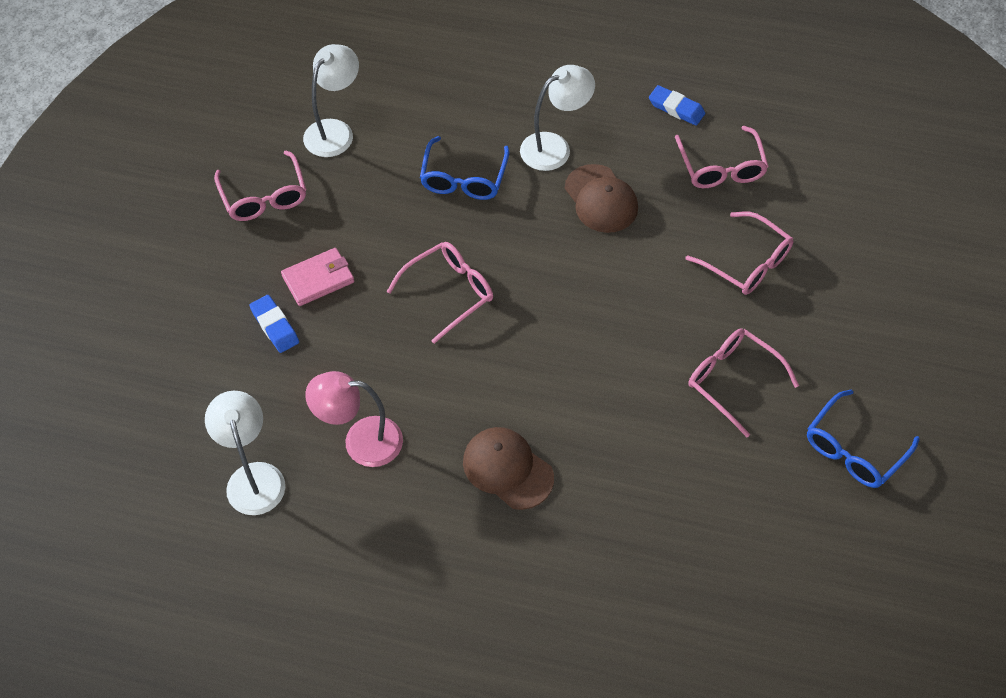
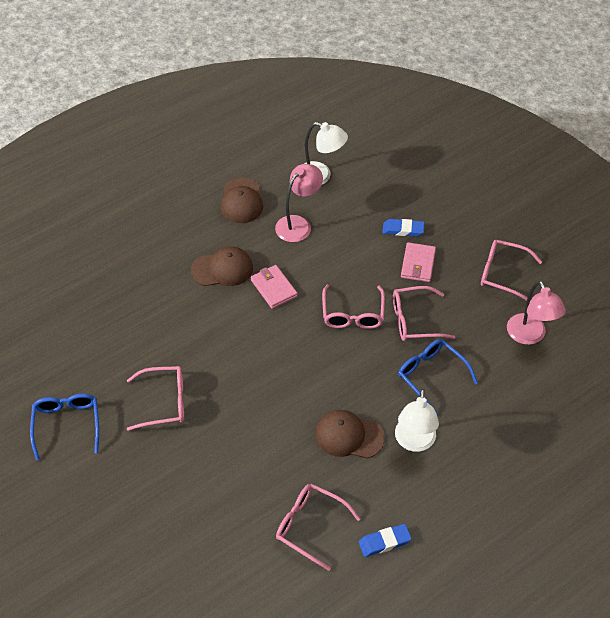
camera: 130 degrees right, 5 degrees down
(335, 131) = (529, 336): white lamp -> pink lamp
(377, 537) = (241, 201): none -> brown cap
(485, 393) = (273, 288): none -> pink wallet
(747, 263) = (227, 476): pink glasses -> pink glasses (414, 320)

